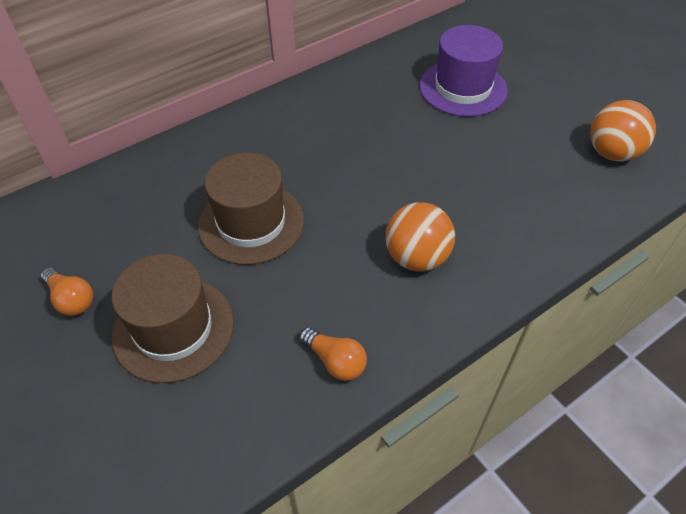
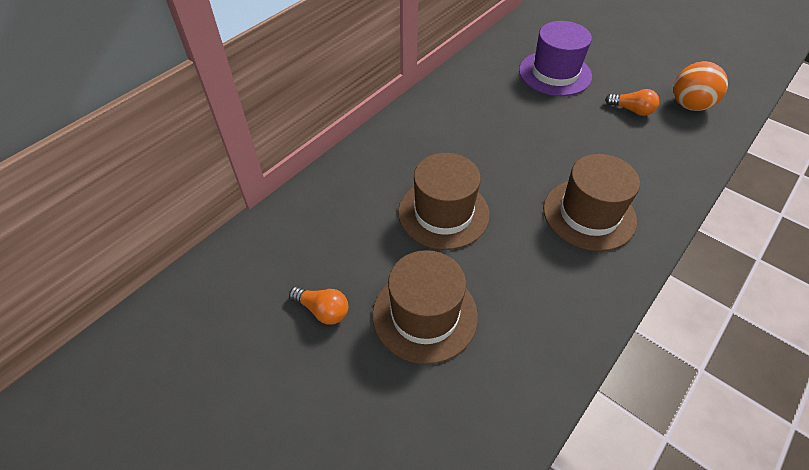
camera: 15 degrees left, 0 degrees up
(335, 361) = (569, 310): orange light bulb -> orange light bulb (632, 110)
(416, 257) = (589, 214): orange ball -> brown hat

